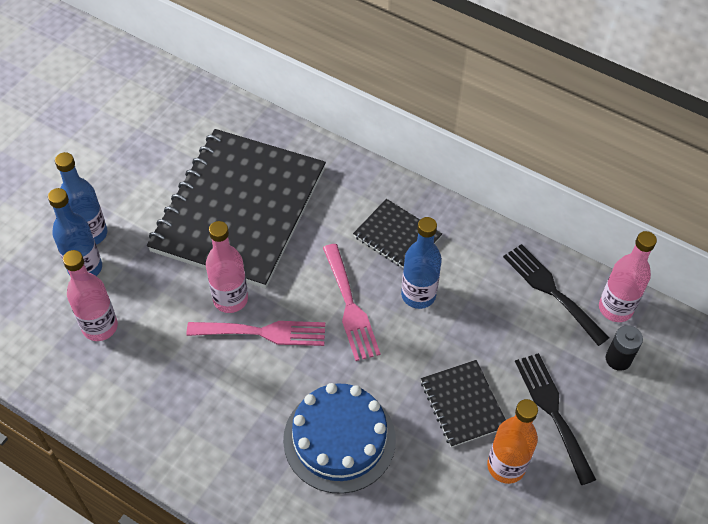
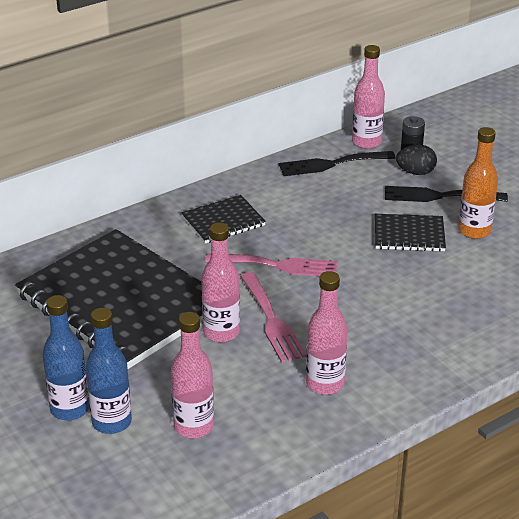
camera: 65 degrees left, 20 degrees down
(192, 407) = (325, 384): none -> pink bottle
(264, 332) = (272, 321): pink fork -> pink fork turned 135 degrees clockwise
(339, 439) = (406, 306): blue cake -> none
(418, 295) = (291, 227): blue bottle -> none
(585, 374) = (415, 172): none -> black egg

